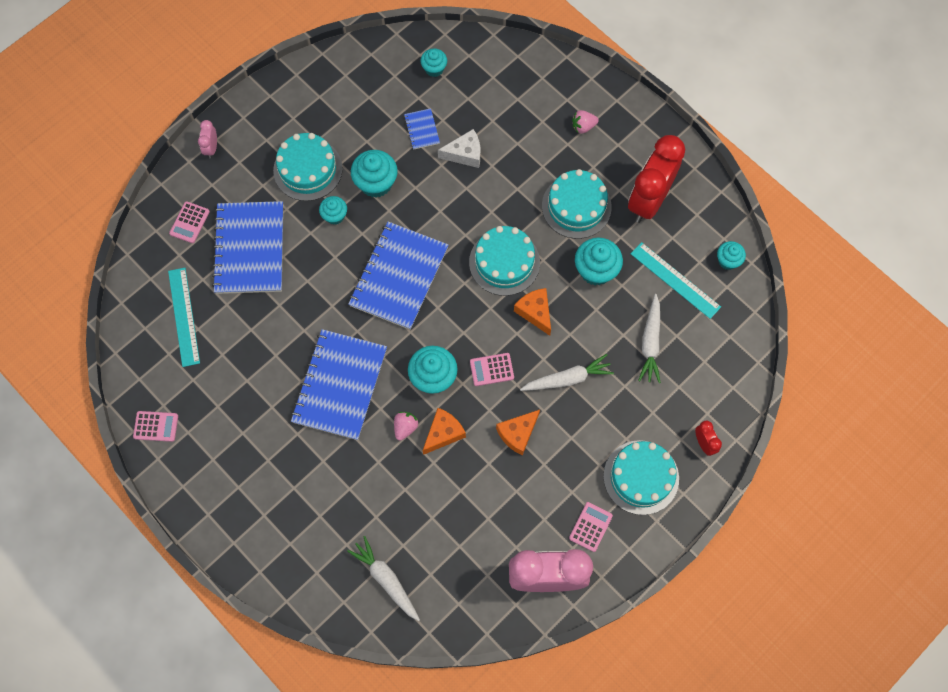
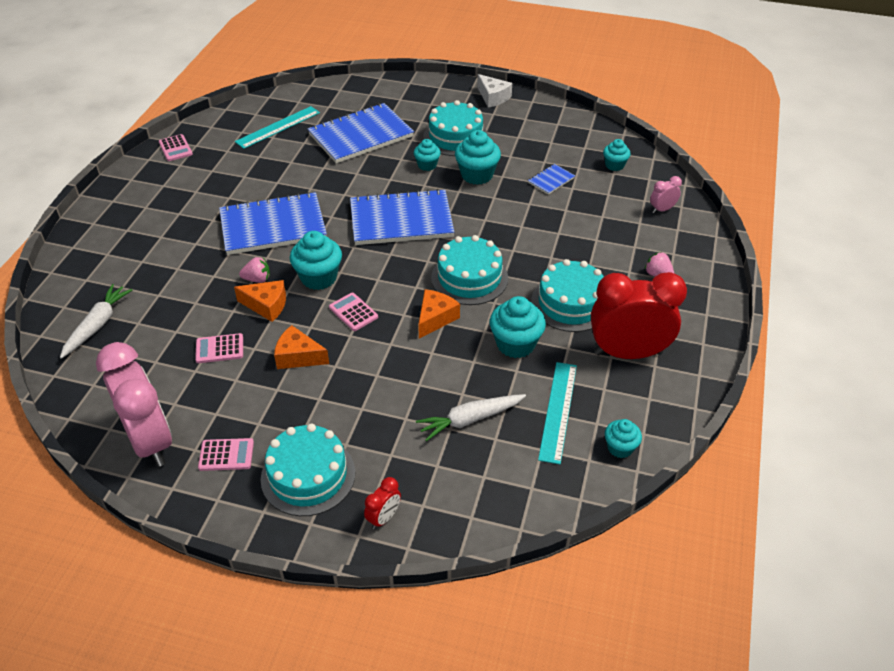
camera: 60 degrees right, 25 degrees down
(189, 222) = (359, 101): pink calculator -> pink calculator (219, 349)
(211, 148) = (430, 88): pink clock -> pink clock (662, 209)
(465, 154) = (553, 212): white cheese -> white cheese (493, 97)
(567, 379) = (382, 370): white carrot -> none

